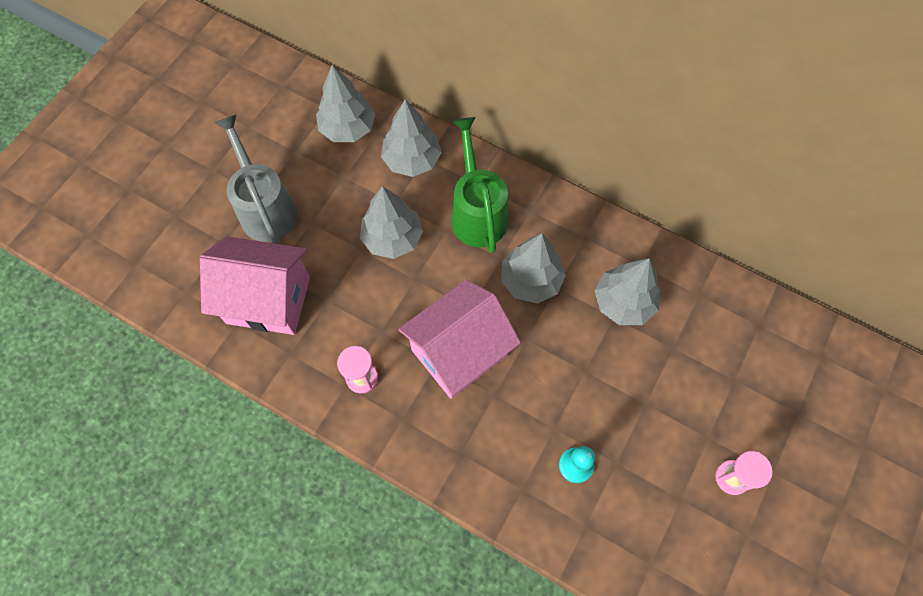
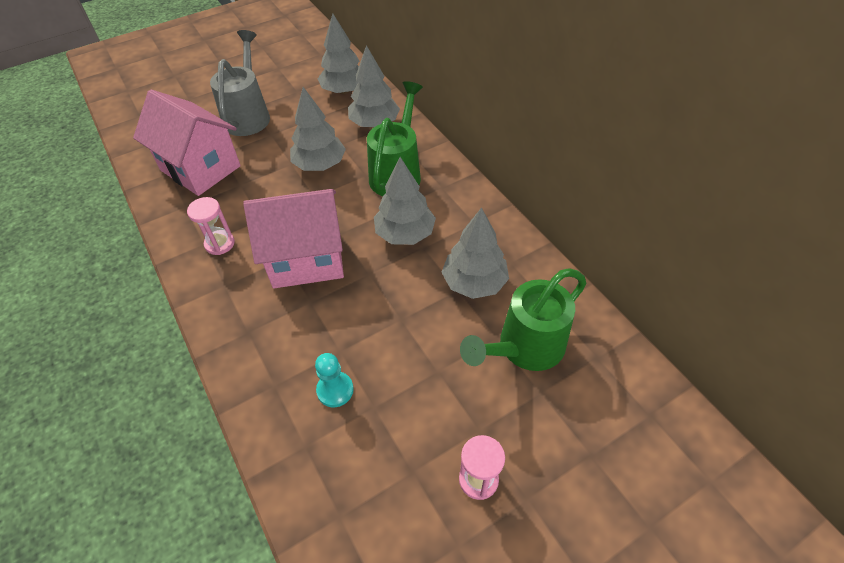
camera: 30 degrees right, 15 degrees down
(700, 346) = (524, 348): none -> green watering can

